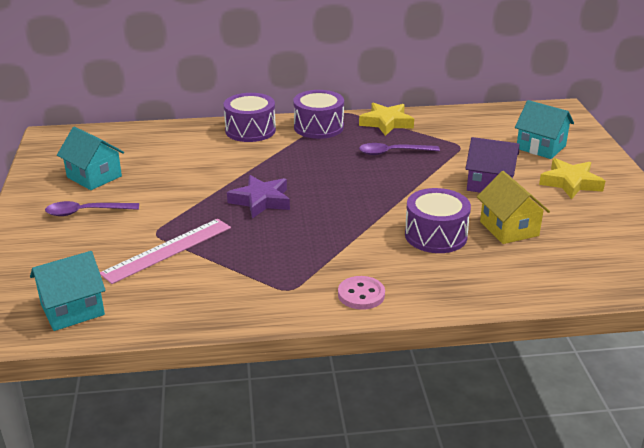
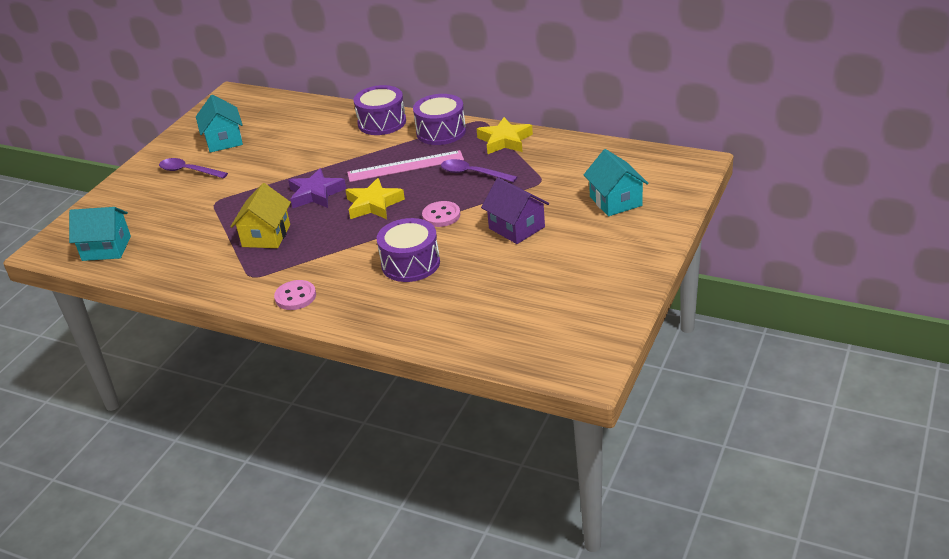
camera: 35 degrees right, 5 degrees up
(168, 250) = (208, 219): pink ruler -> pink ruler (405, 166)
(410, 190) = (441, 215): none -> pink button
(509, 228) = (478, 275): yellow house -> yellow house (266, 236)
(570, 183) = (593, 246): yellow star -> yellow star (373, 204)

